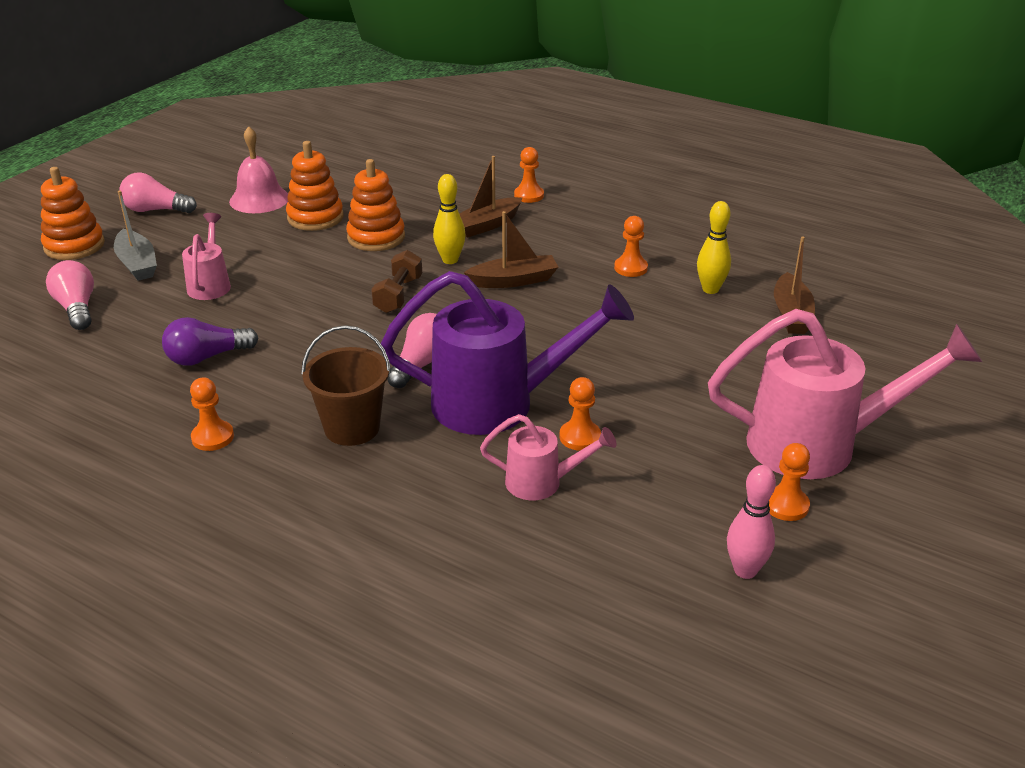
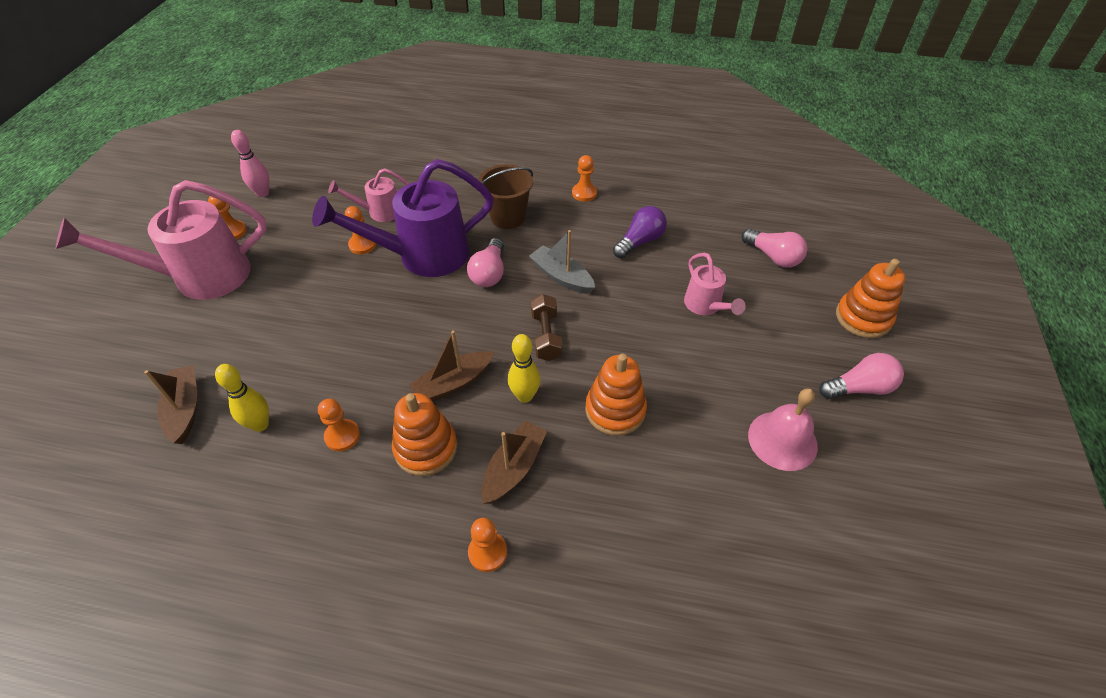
camera: 160 degrees right, 15 degrees up
(137, 264) = (786, 312): grey boat -> grey boat (561, 276)
(315, 217) = (698, 425): orange stacking toy -> orange stacking toy (426, 448)

